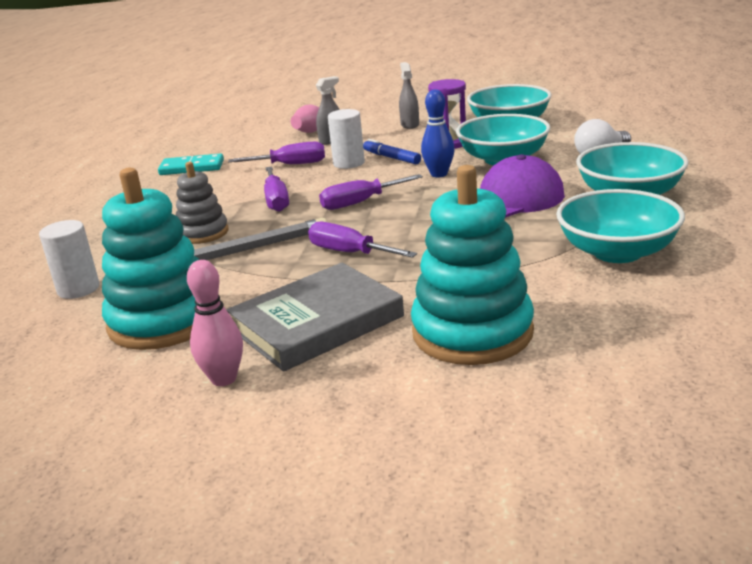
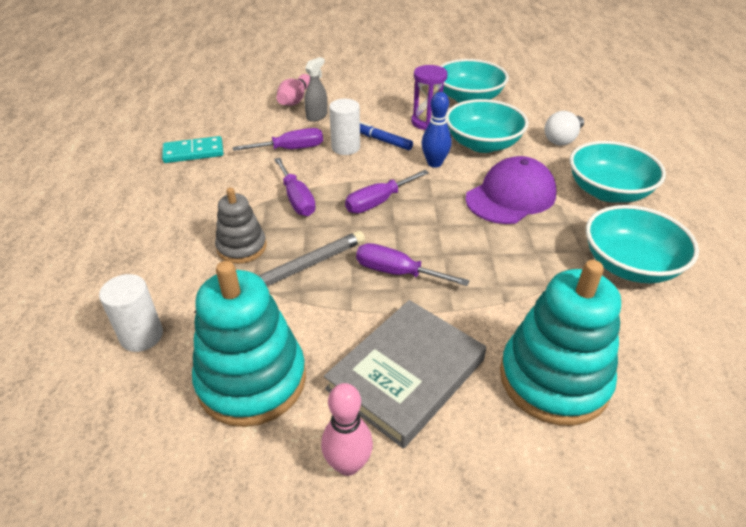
camera: 15 degrees left, 15 degrees up
(410, 125) = (381, 96): grey spray bottle -> none

